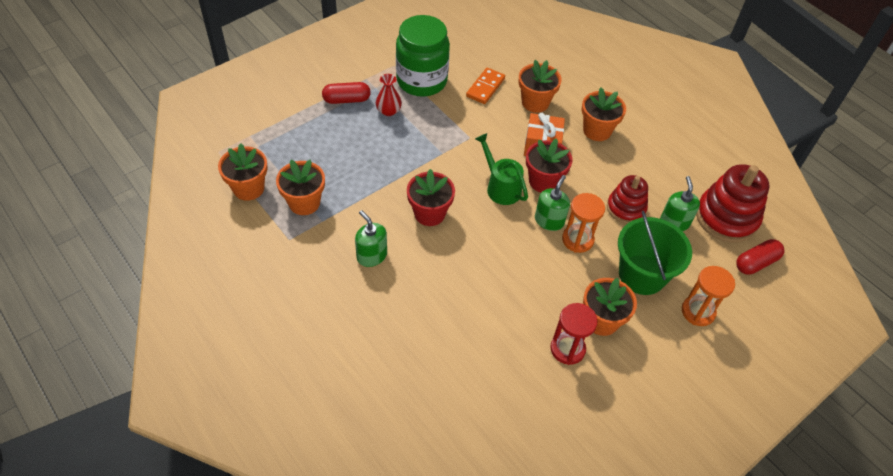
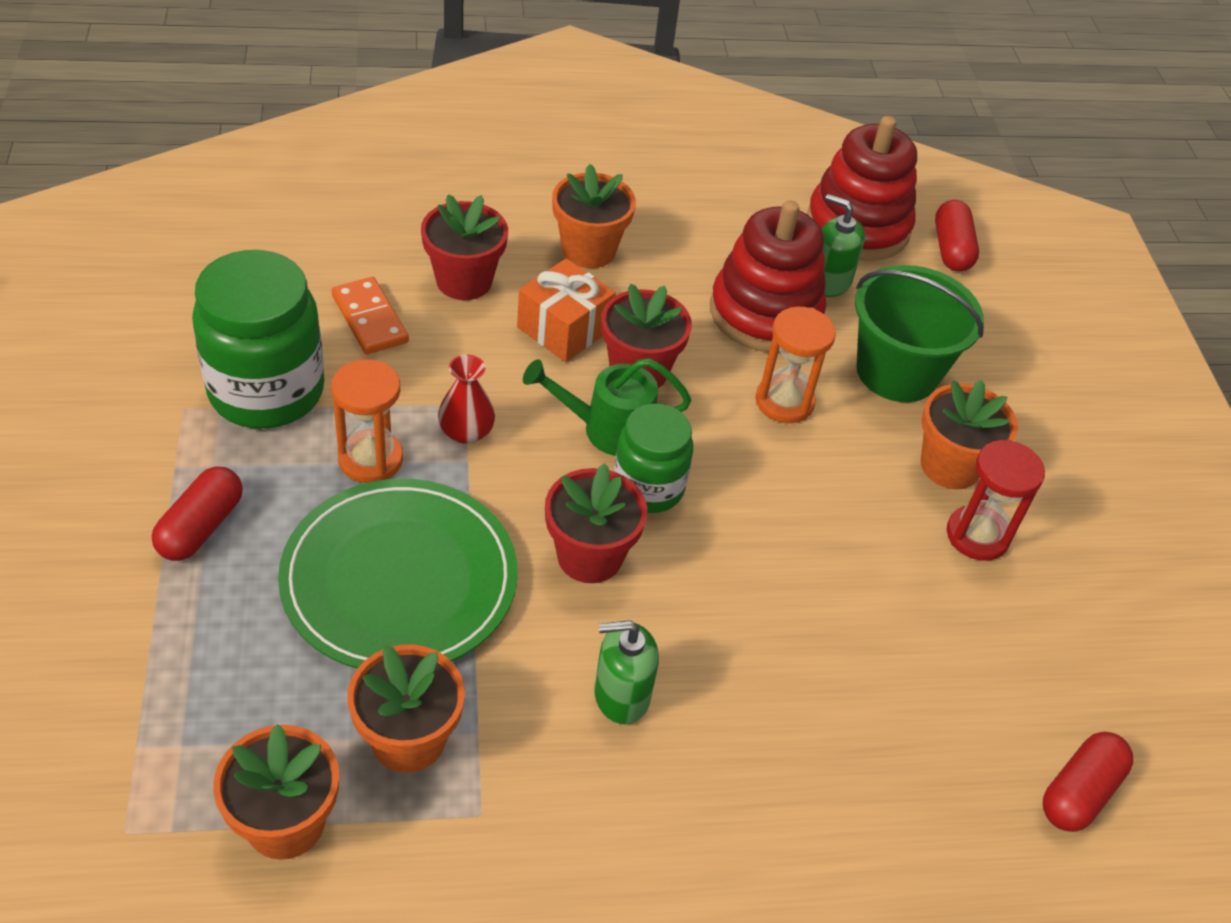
camera: 60 degrees left, 5 degrees down
(370, 163) = (399, 579): none -> green plate
(388, 111) = (294, 479): red vase -> red vase (466, 432)
(451, 446) = (1079, 792): none -> red capsule
(482, 215) = (648, 487): none -> green jar
(535, 102) = (464, 281): orange flower pot -> red flower pot
(549, 221) = (723, 412): green soap dispenser -> none
(626, 208) = (765, 313): red stacking toy -> red stacking toy, size x1.58
(698, 311) = (995, 355): orange hourglass -> orange hourglass (370, 459)

